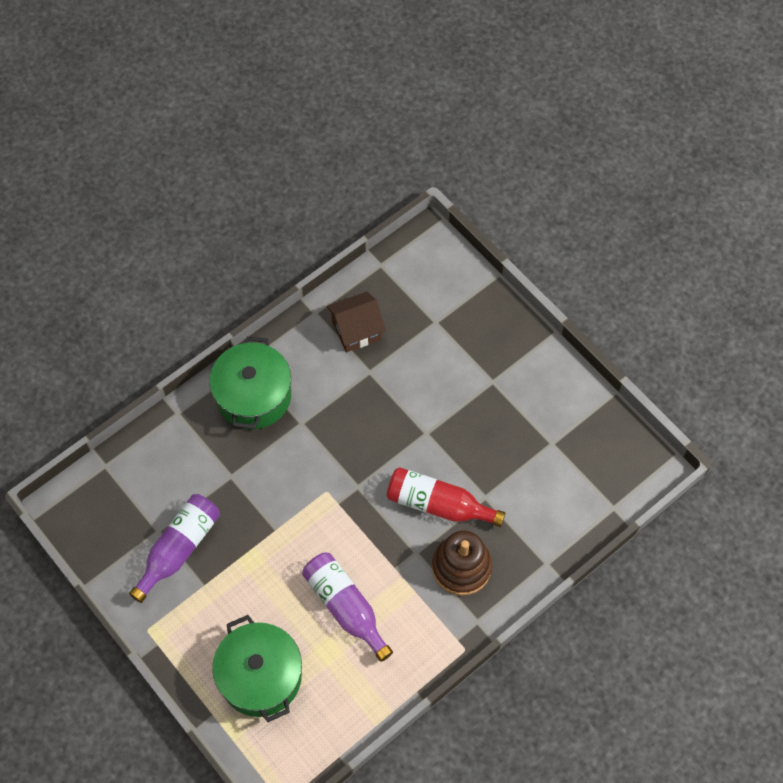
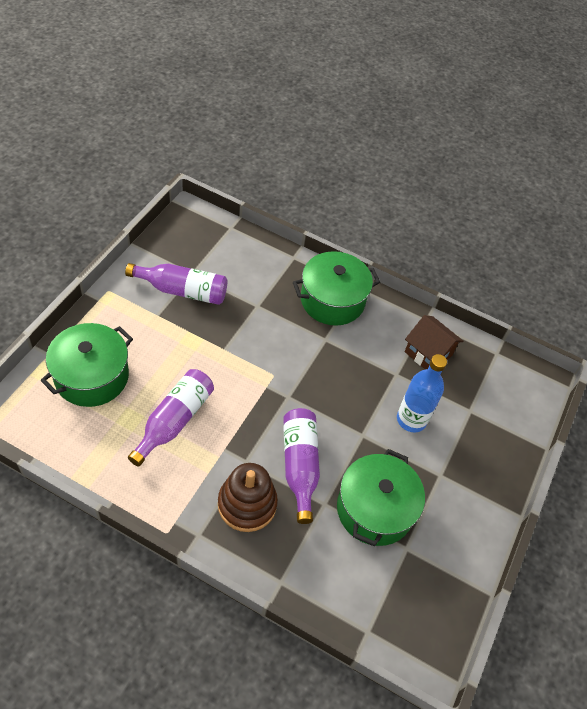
camera: 60 degrees right, 10 degrees down
(426, 381) = (411, 419): none -> blue bottle
(438, 504) = (300, 465): red bottle -> purple bottle
(506, 454) = (374, 509): none -> green pot

